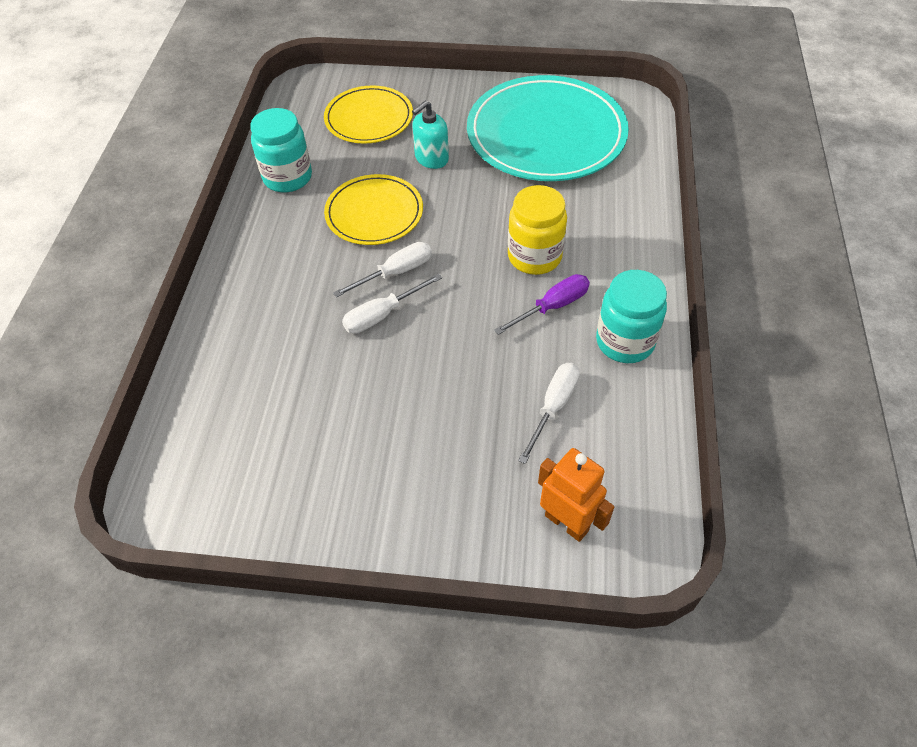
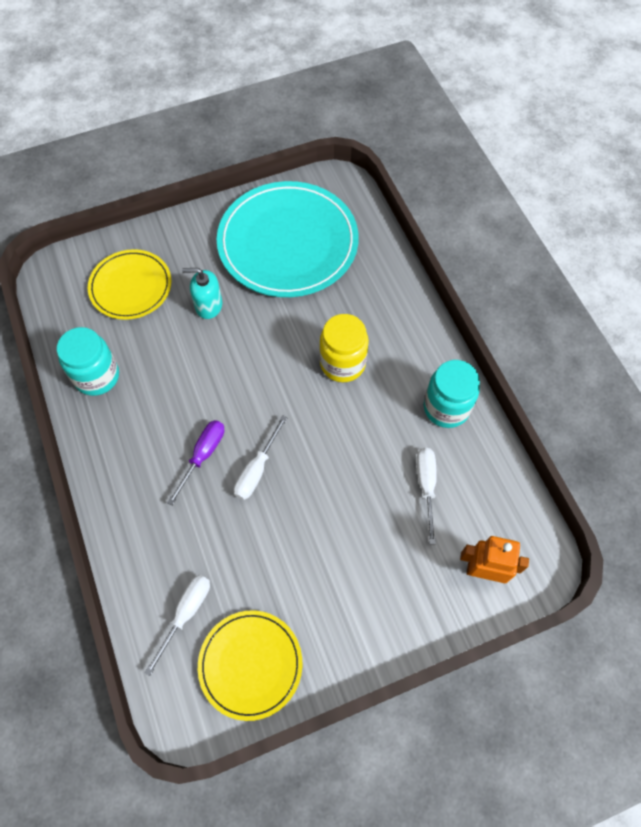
camera: 30 degrees left, 10 degrees up
(374, 213) = (193, 379): yellow plate -> yellow plate (250, 664)
(395, 272) = (244, 427): white screwdriver -> white screwdriver (185, 614)
(431, 158) = (208, 305): turquoise soap dispenser -> turquoise soap dispenser turned 75 degrees clockwise
(552, 306) = (379, 402): purple screwdriver -> purple screwdriver (202, 456)

